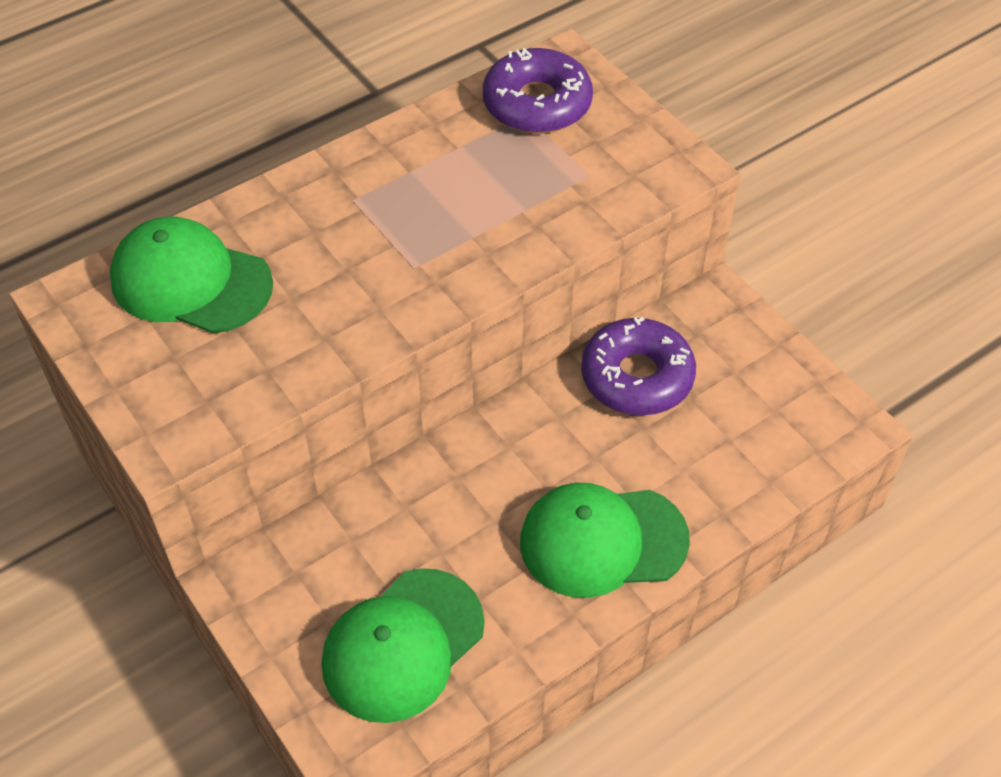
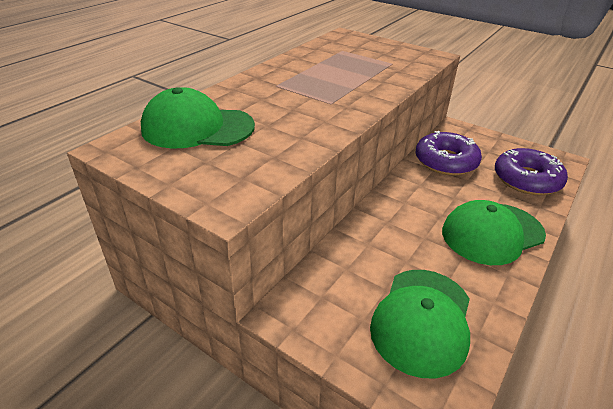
camera: 20 degrees left, 15 degrees down
(537, 104) = (345, 47): purple donut -> purple donut (526, 179)

